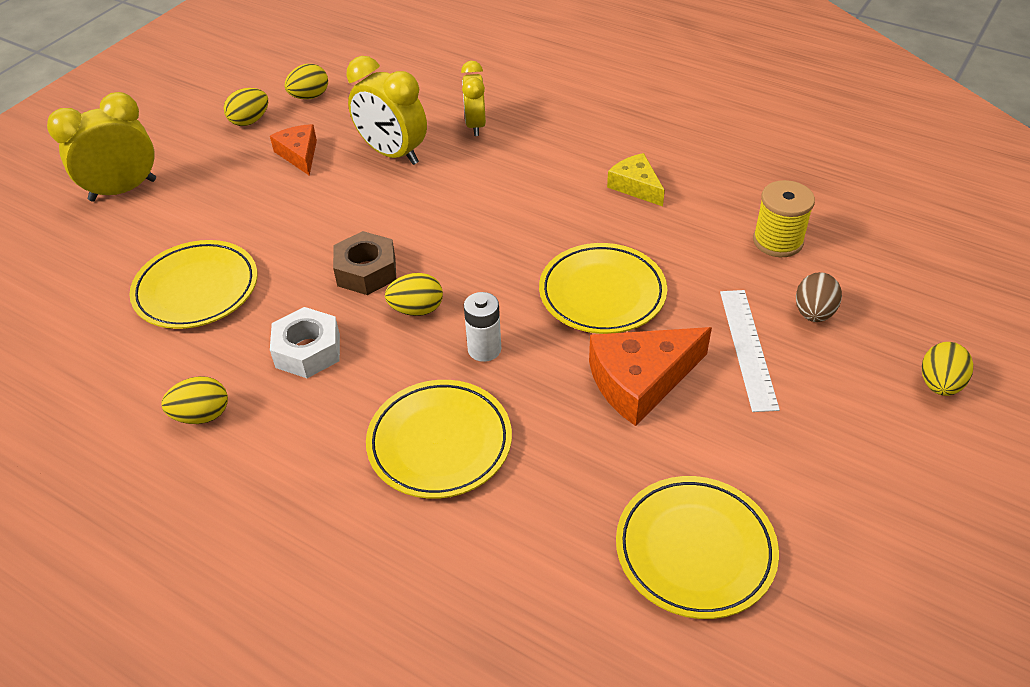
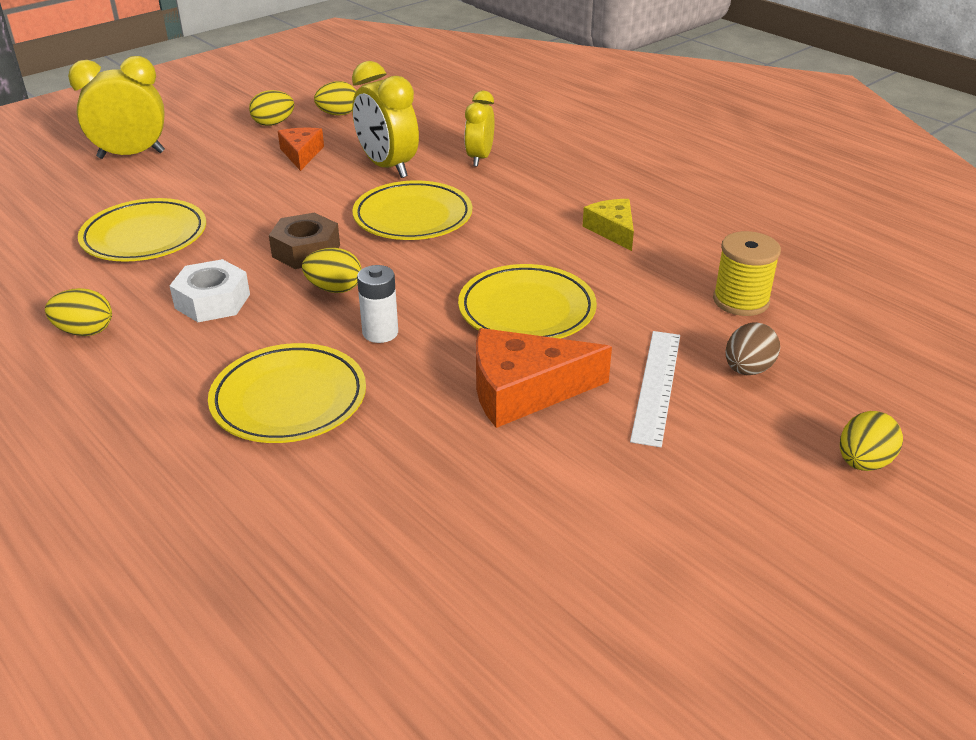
camera: 15 degrees right, 10 degrees down
(695, 550) = (496, 552): yellow plate -> yellow plate (413, 217)

